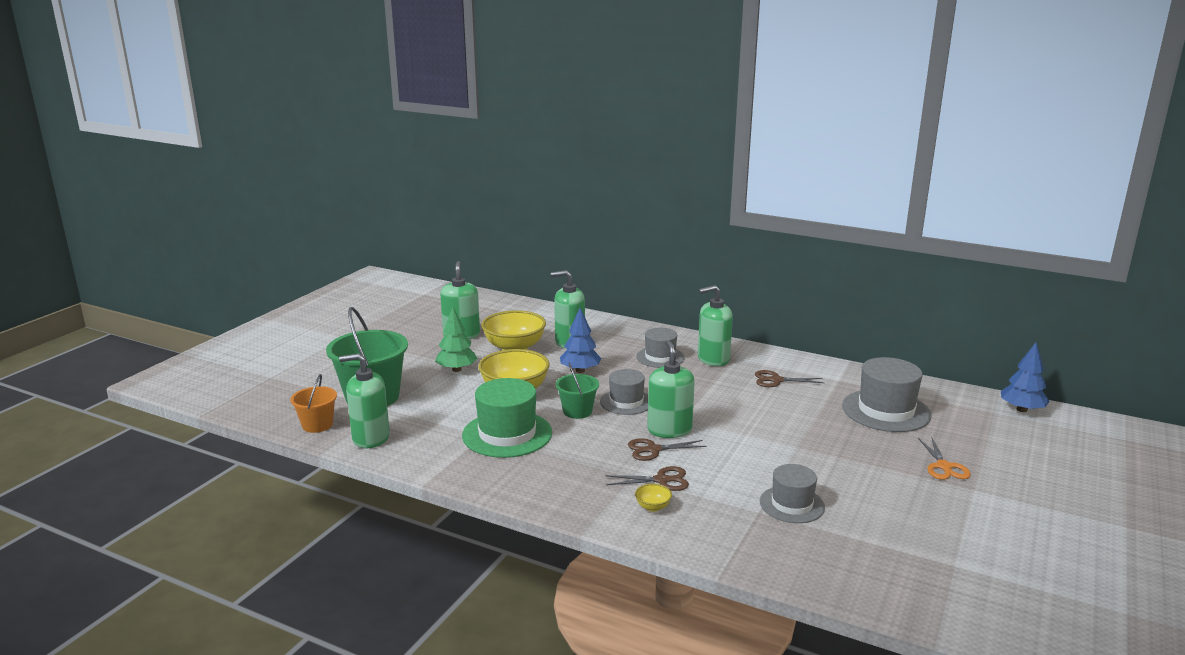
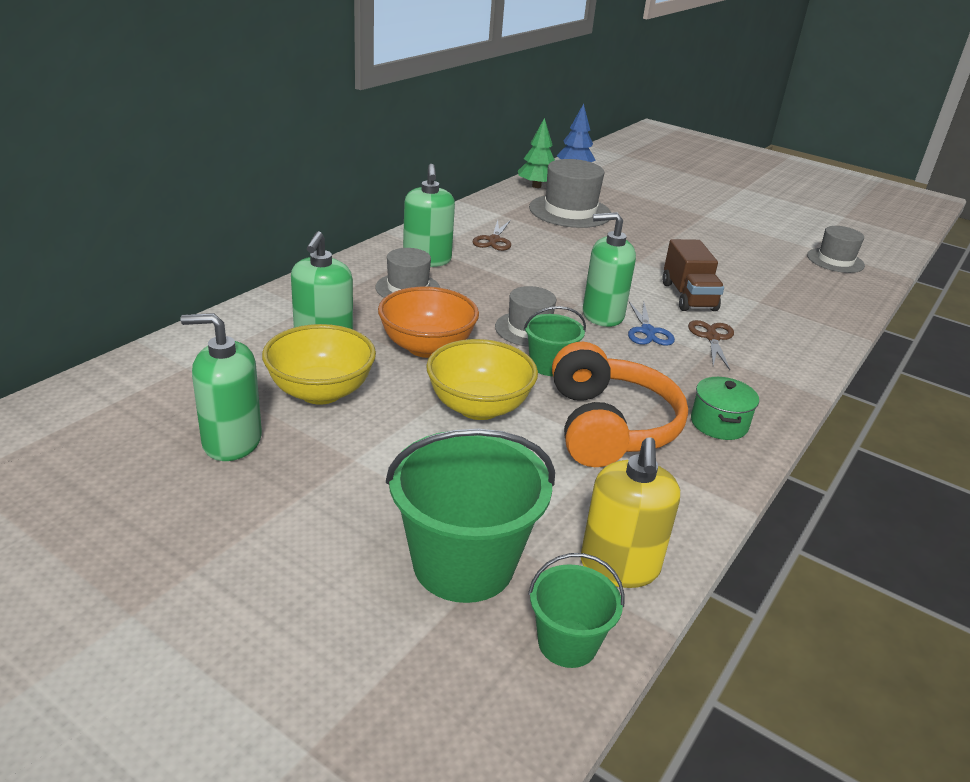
camera: 85 degrees left, 10 degrees up
(317, 425) = (567, 643): orange bucket -> green bucket
(370, 438) = (619, 566): green soap dispenser -> yellow soap dispenser
(456, 369) = (380, 457): green tree -> green tree (536, 186)
(507, 434) = (609, 426): green hat -> orange headphones
(524, 476) = (719, 423): none -> green pot
(580, 370) = (427, 347): blue tree -> orange bowl
(653, 450) = (647, 331): brown scissors -> blue scissors
(653, 507) = (766, 351): yellow bowl -> none
(738, 471) = (688, 296): none -> brown truck
(792, 504) = (743, 285): grey hat -> grey hat (835, 260)
(944, 466) = (669, 216): orange scissors -> none

